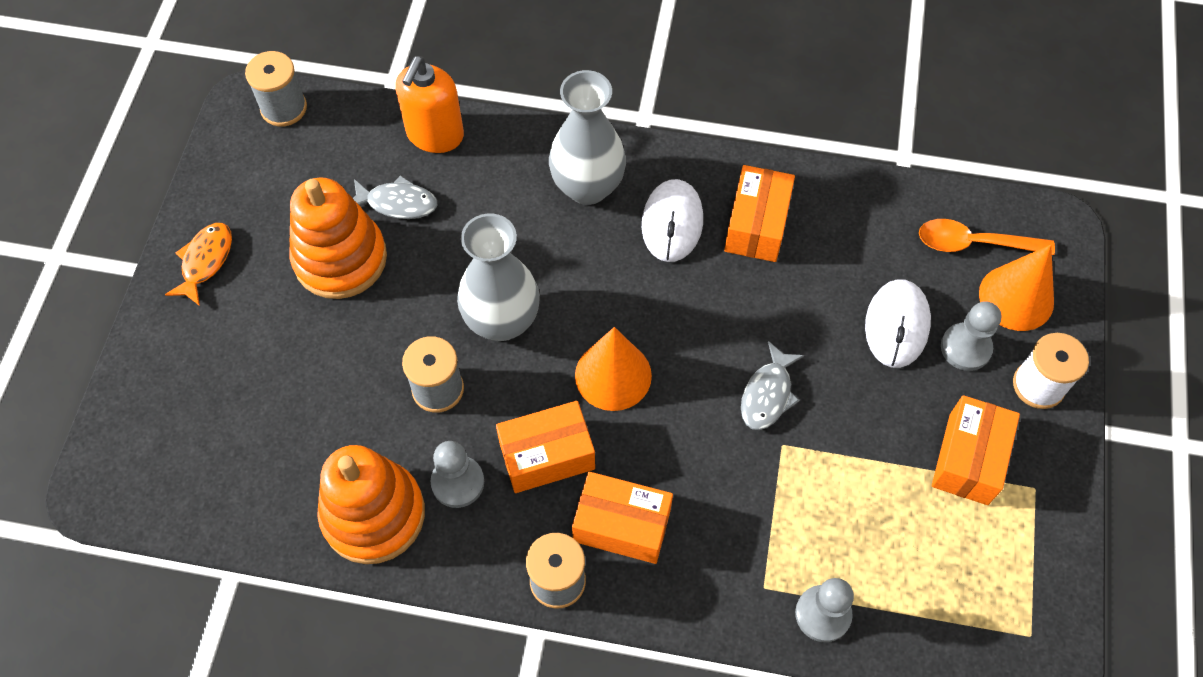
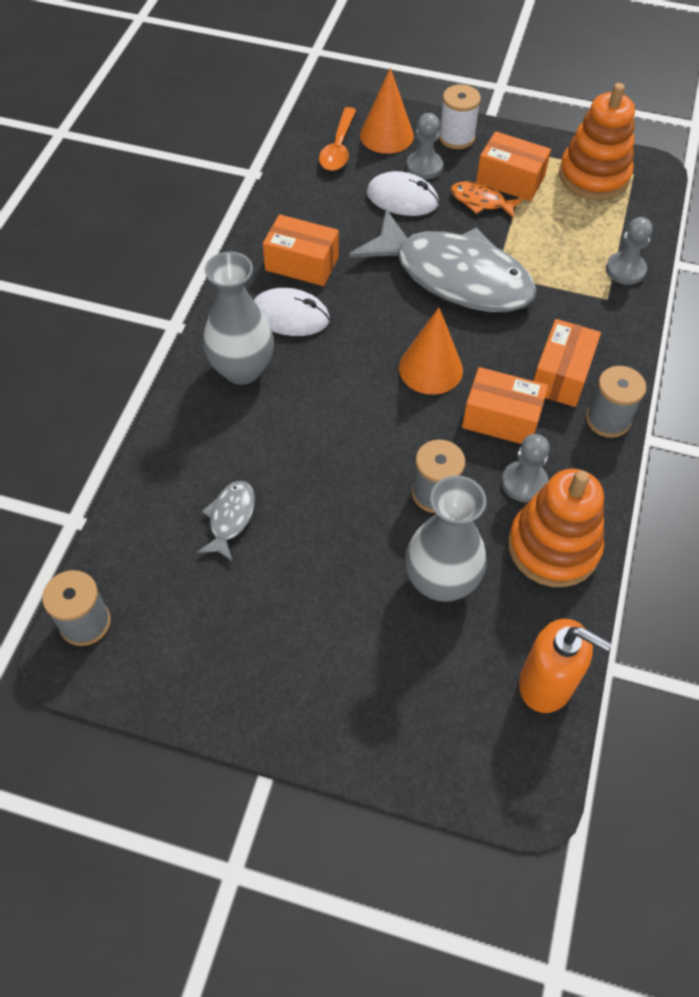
camera: 85 degrees left, 5 degrees down
(205, 261) = (269, 699): orange fish -> orange fish (481, 201)
(340, 259) = (286, 569): orange stacking toy -> orange stacking toy (593, 176)
(435, 135) = (155, 483): orange soap dispenser -> orange soap dispenser (546, 684)
(502, 321) = (371, 441): grey vase -> grey vase (441, 581)
(547, 456) = (501, 418): orange box -> orange box turned 60 degrees counterclockwise
(768, 394) = (454, 276): grey fish -> grey fish, size x2.44

